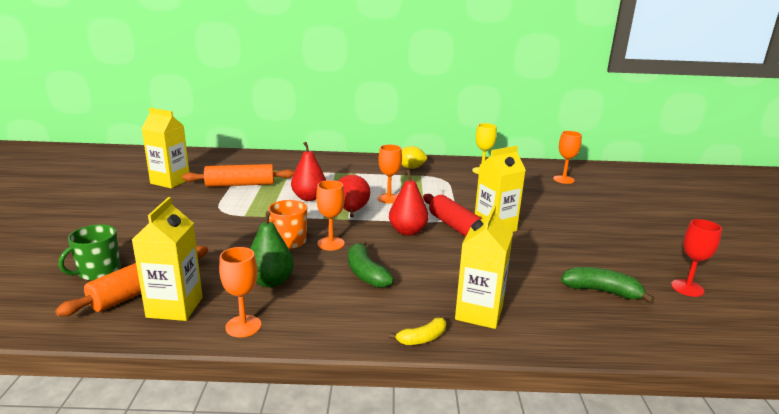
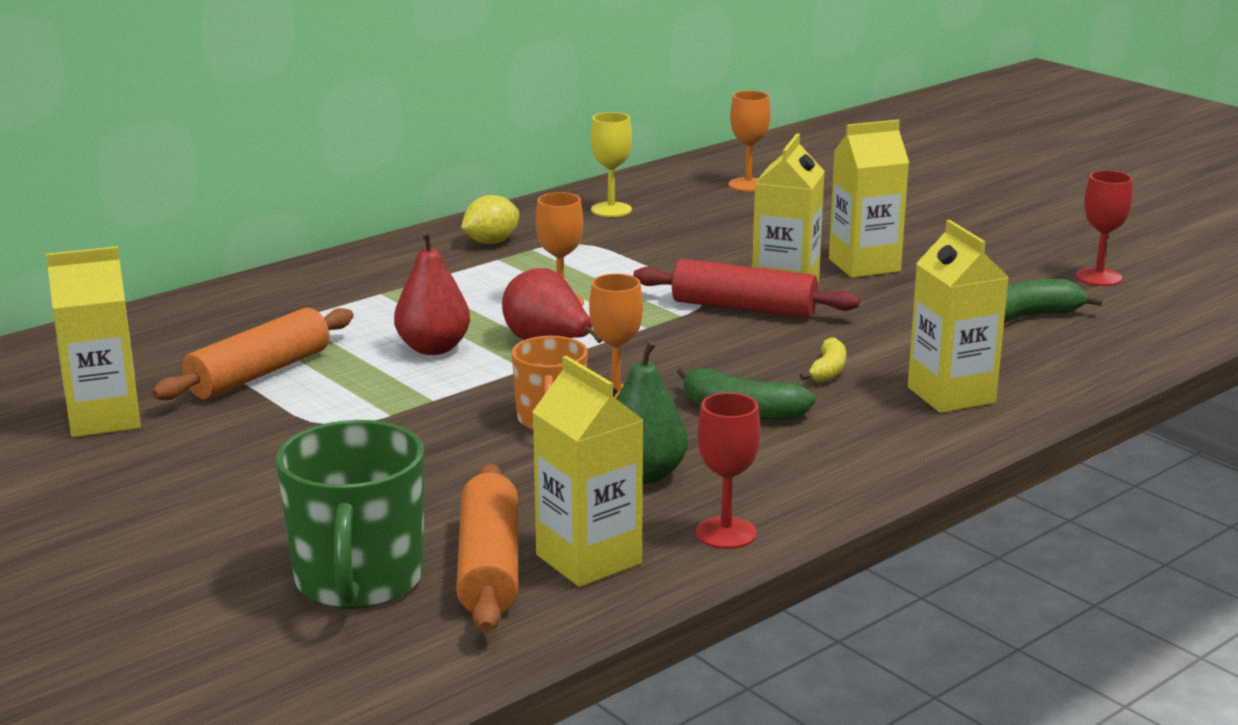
camera: 40 degrees left, 0 degrees up
(98, 272) = (358, 580): green mug -> green mug, size x1.60
(243, 326) = (726, 533): orange goblet -> red goblet
(407, 231) = (685, 338): red pear -> none
(422, 338) = (944, 447): yellow banana -> yellow banana (828, 371)
(555, 232) = (864, 265): none -> yellow carton

